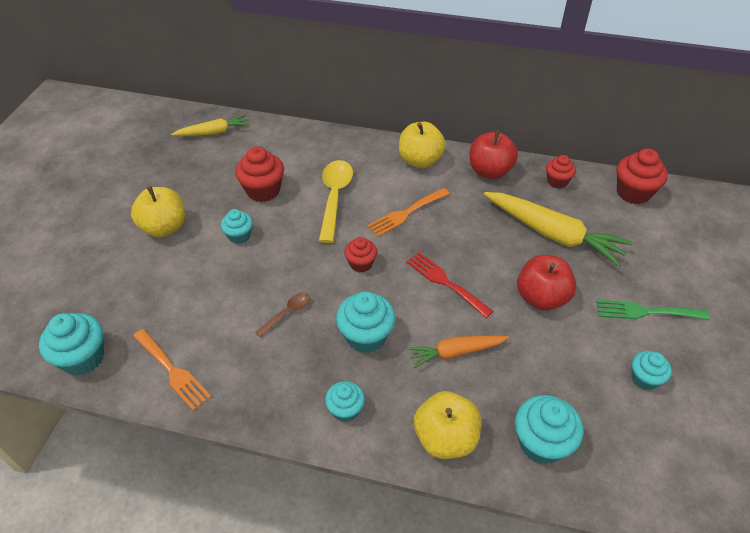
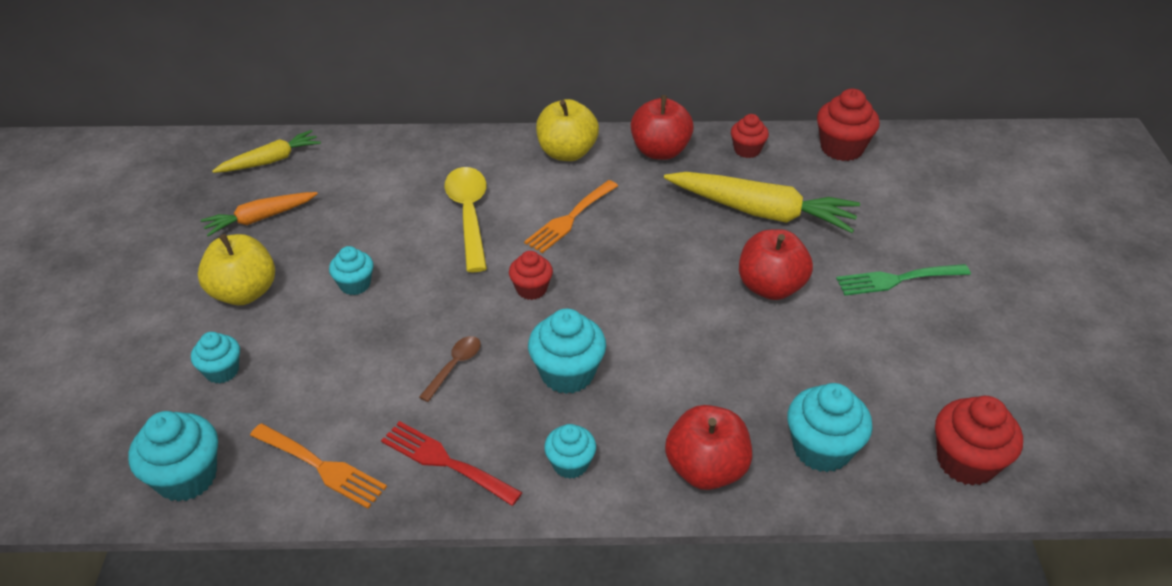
camera: 15 degrees left, 5 degrees down
(263, 190) = (368, 223): red cupcake -> red cupcake (966, 462)
(445, 282) = (647, 291): red fork -> red fork (445, 462)
(445, 438) = (706, 469): yellow apple -> red apple
(455, 352) = (686, 369): orange carrot -> orange carrot (260, 218)
(644, 379) = (918, 354): turquoise cupcake -> turquoise cupcake (222, 371)

